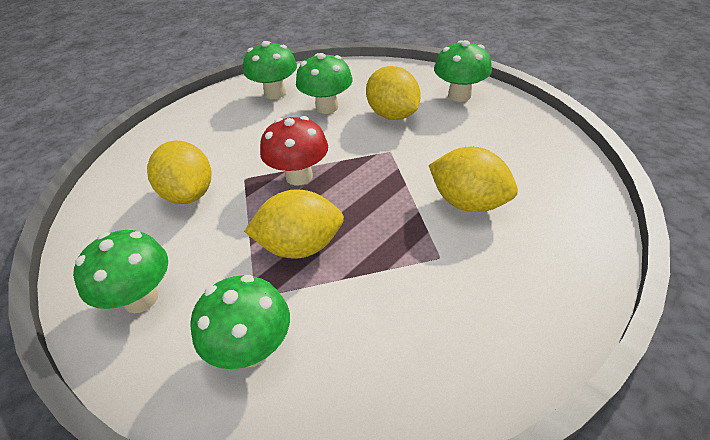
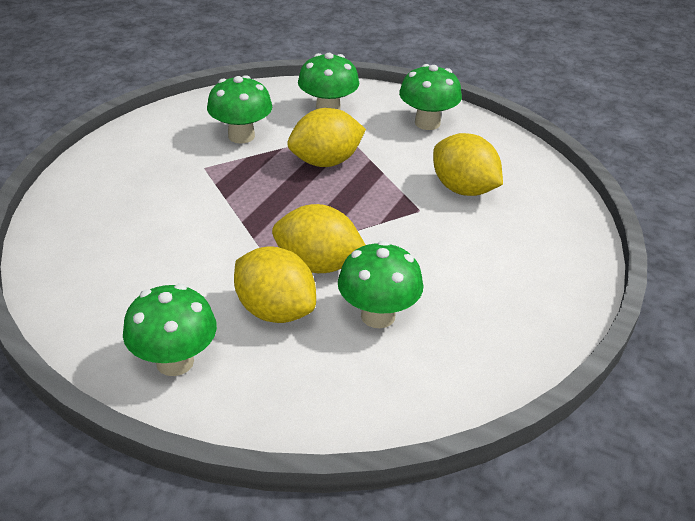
camera: 160 degrees right, 5 degrees down
(275, 93) = (476, 335): green mushroom -> green mushroom (241, 136)
(299, 176) = (361, 217): red mushroom -> none
(468, 203) = (176, 209): yellow lemon -> yellow lemon (318, 265)

